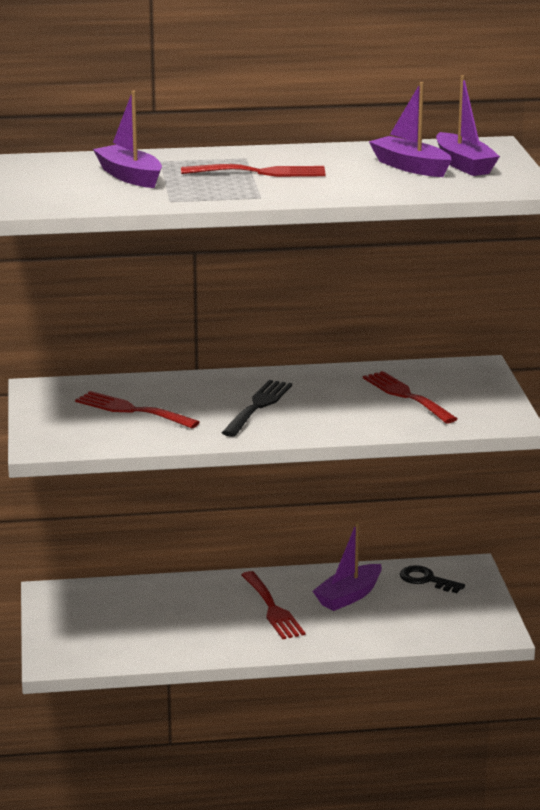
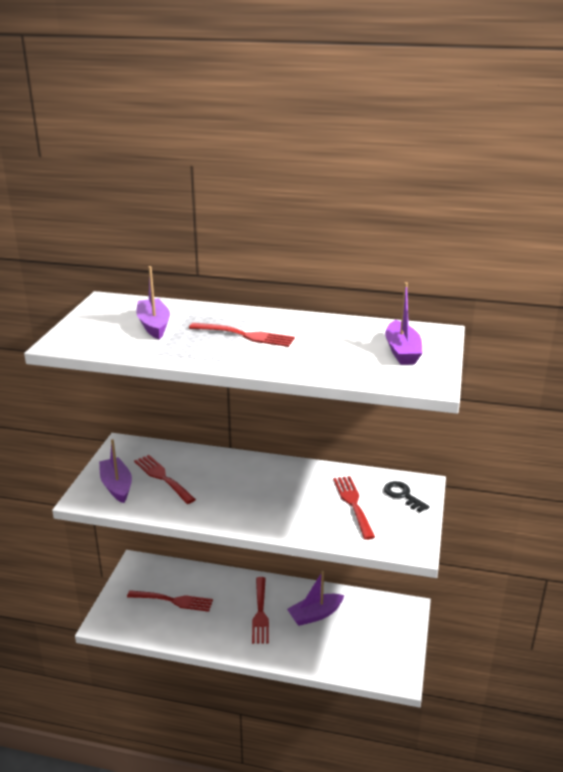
camera: 20 degrees right, 5 degrees up
(139, 620) = (174, 601): none -> red fork
(258, 406) = (245, 492): black fork -> none
(410, 167) = (359, 347): purple boat -> purple boat (116, 486)
(426, 580) = (374, 613): black key -> black key (402, 495)

